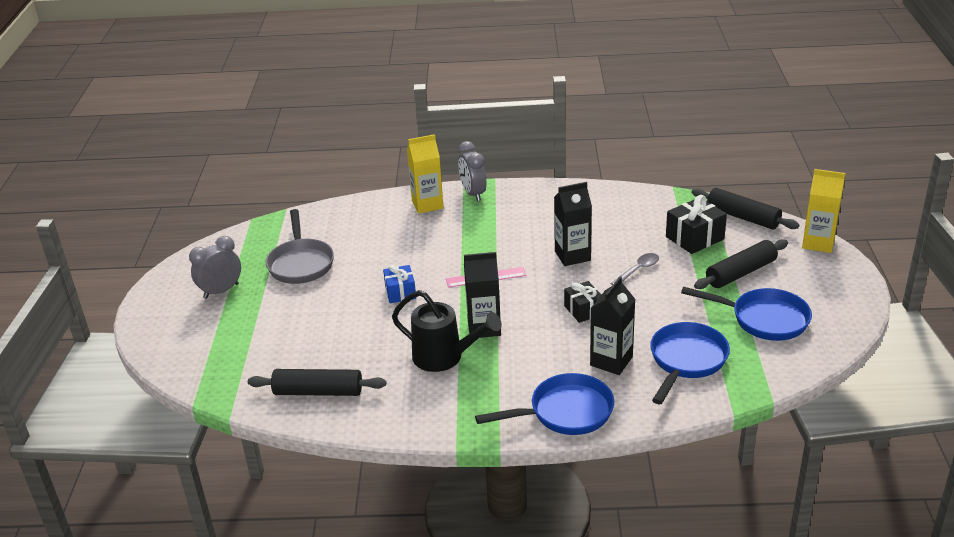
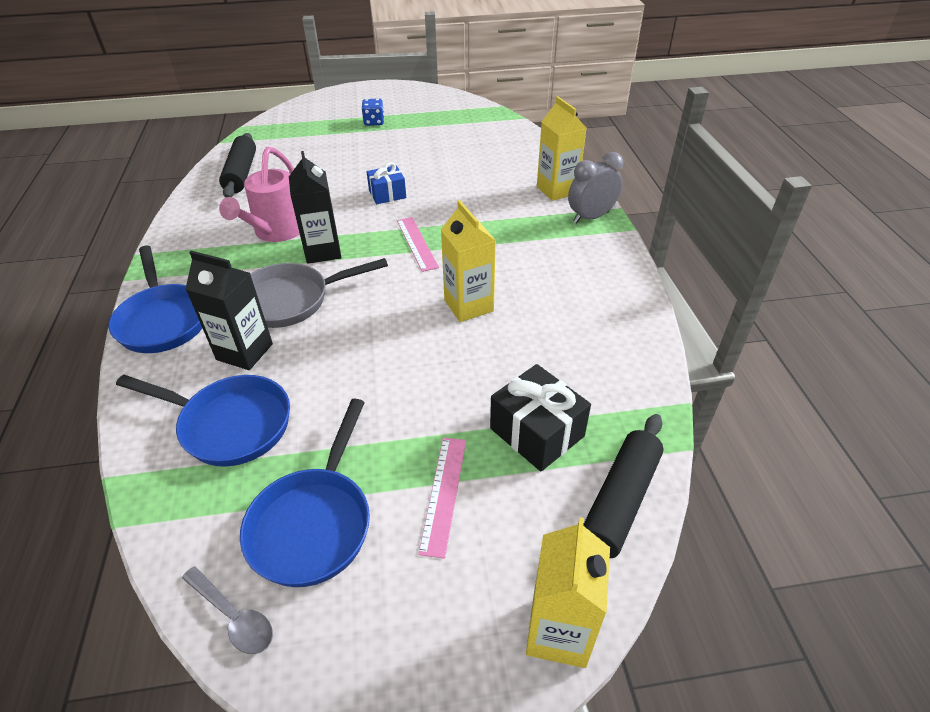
camera: 80 degrees right, 10 degrees up
(221, 291) = (389, 111): grey clock -> none
(242, 301) = (374, 122): none -> blue dice
(300, 263) = (433, 138): grey pan -> grey pan (292, 300)
(445, 357) = (276, 232): black watering can -> pink watering can
(572, 256) = (468, 305): black carton -> yellow carton
(583, 310) = (350, 322): black gift -> none
(638, 270) = (441, 369): grey spoon -> grey spoon (233, 616)
(740, 273) = (443, 493): black rolling pin -> pink ruler

